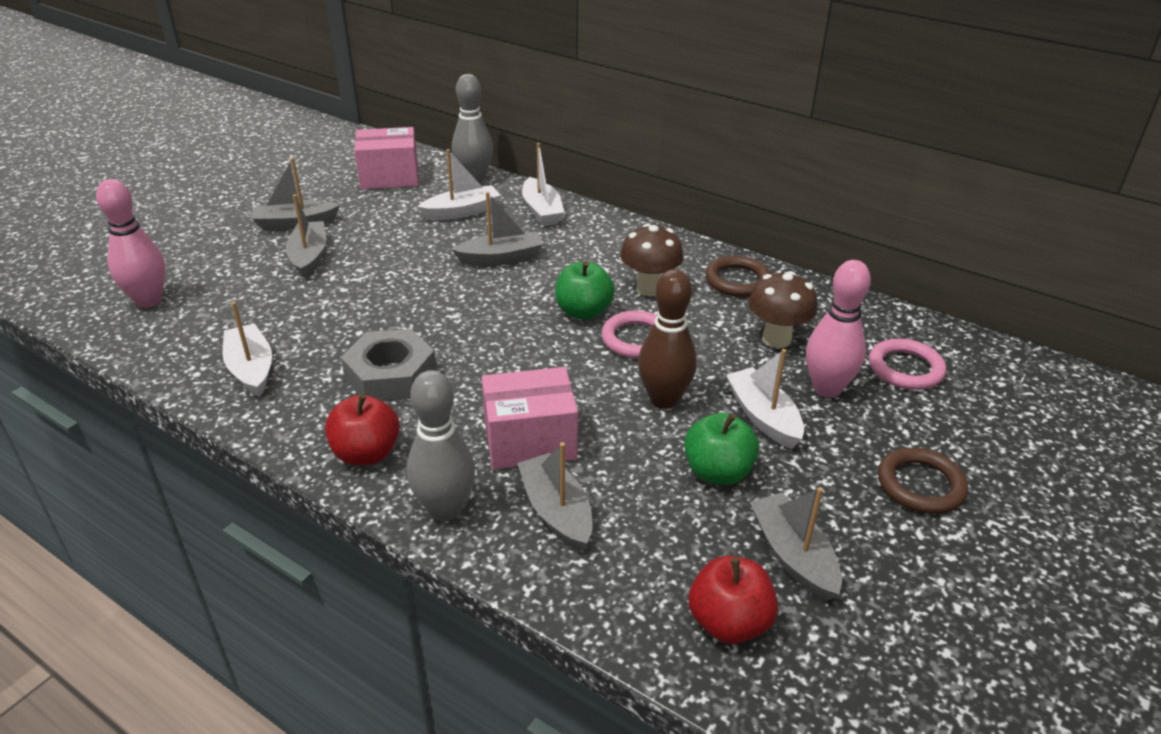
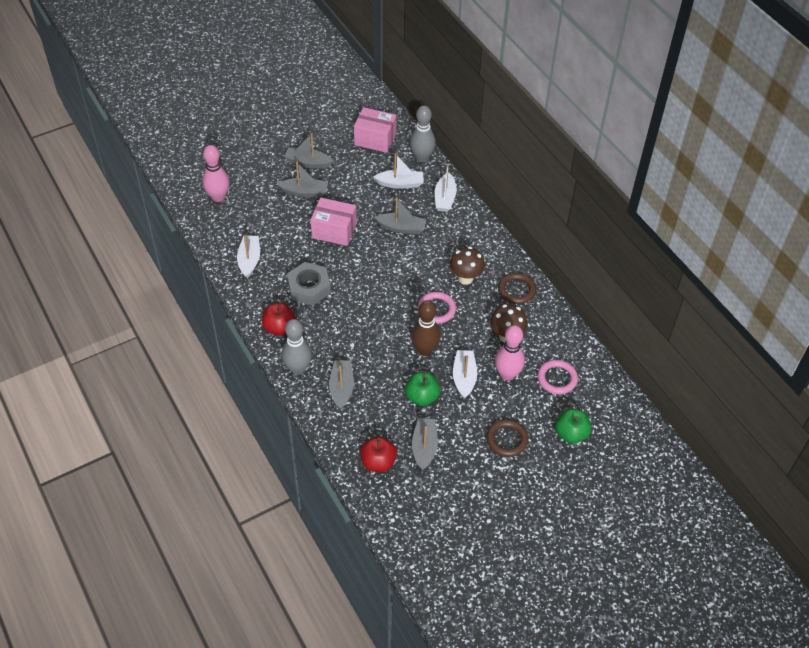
camera: 25 degrees right, 15 degrees up
(309, 257) = (304, 192): grey boat -> grey boat turned 75 degrees clockwise
(530, 440) = (351, 348): pink box -> pink box (334, 231)
(583, 312) = (421, 282): green apple -> green apple (571, 434)

